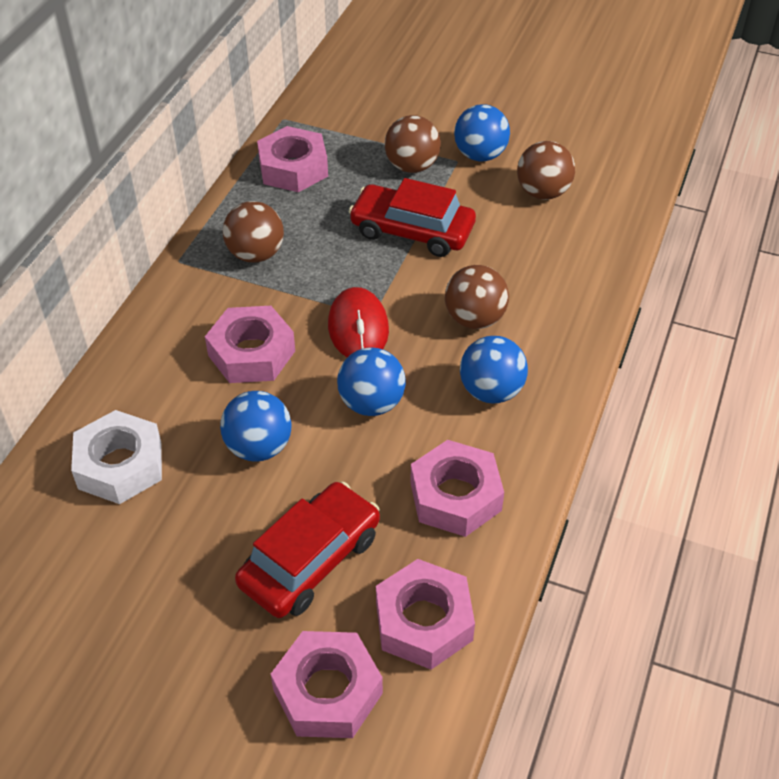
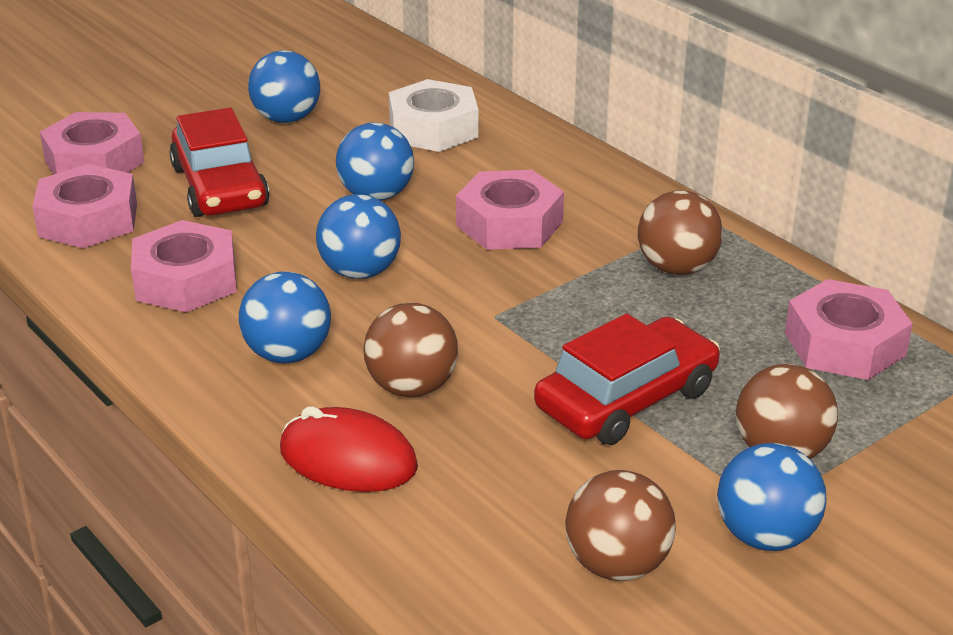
camera: 120 degrees right, 15 degrees down
(156, 584) = (286, 119): none -> blue ball
(358, 328) = (481, 299): red mouse -> red mouse (348, 459)

